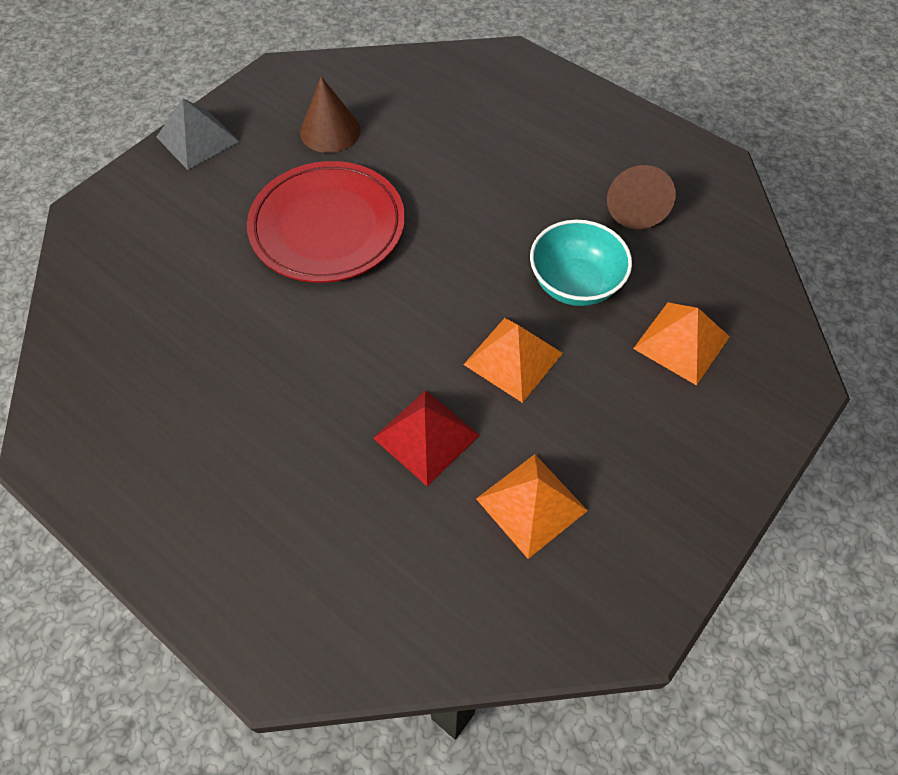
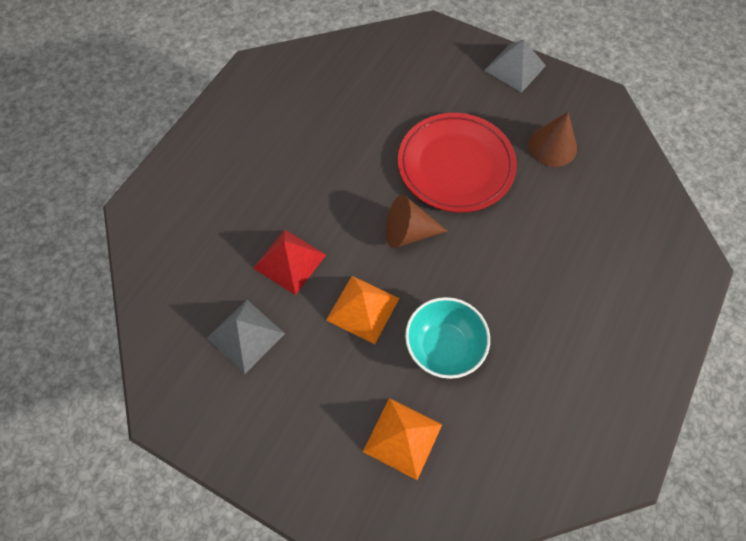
camera: 80 degrees right, 5 degrees up
(531, 504) = (245, 336): orange pyramid -> grey pyramid
(635, 207) = (542, 391): brown cone -> brown cone (408, 232)

